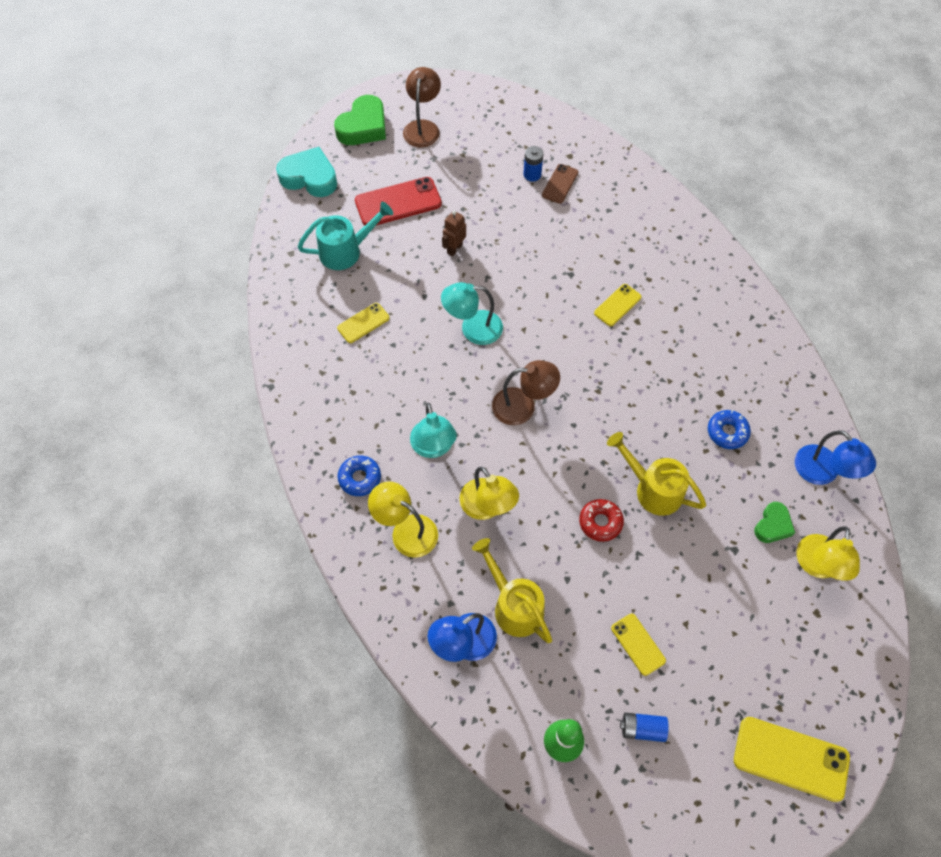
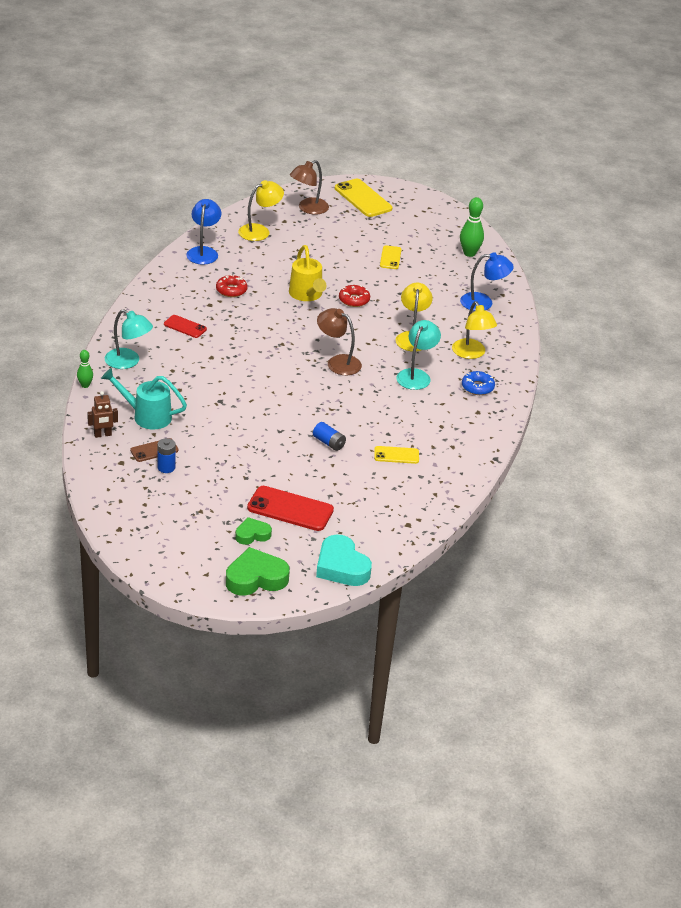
camera: 145 degrees left, 25 degrees down
(346, 251) = (364, 502): turquoise watering can -> turquoise watering can (146, 416)
(423, 127) = (208, 548): brown lamp -> brown lamp (308, 209)
(454, 248) = (282, 458): brown robot -> brown robot (102, 435)
(473, 328) = (324, 411): turquoise lamp -> turquoise lamp (128, 362)
(514, 605) = (440, 300): yellow watering can -> none
(617, 305) = (212, 370): yellow phone -> none
(642, 728) = (422, 238): blue battery -> blue battery (329, 443)
(691, 208) = (85, 385): none -> green bowling pin
(704, 342) = (185, 327): none -> red phone
(727, 432) = (231, 290): blue donut -> red donut
(773, 525) = (261, 252): green heart -> green heart (252, 534)

